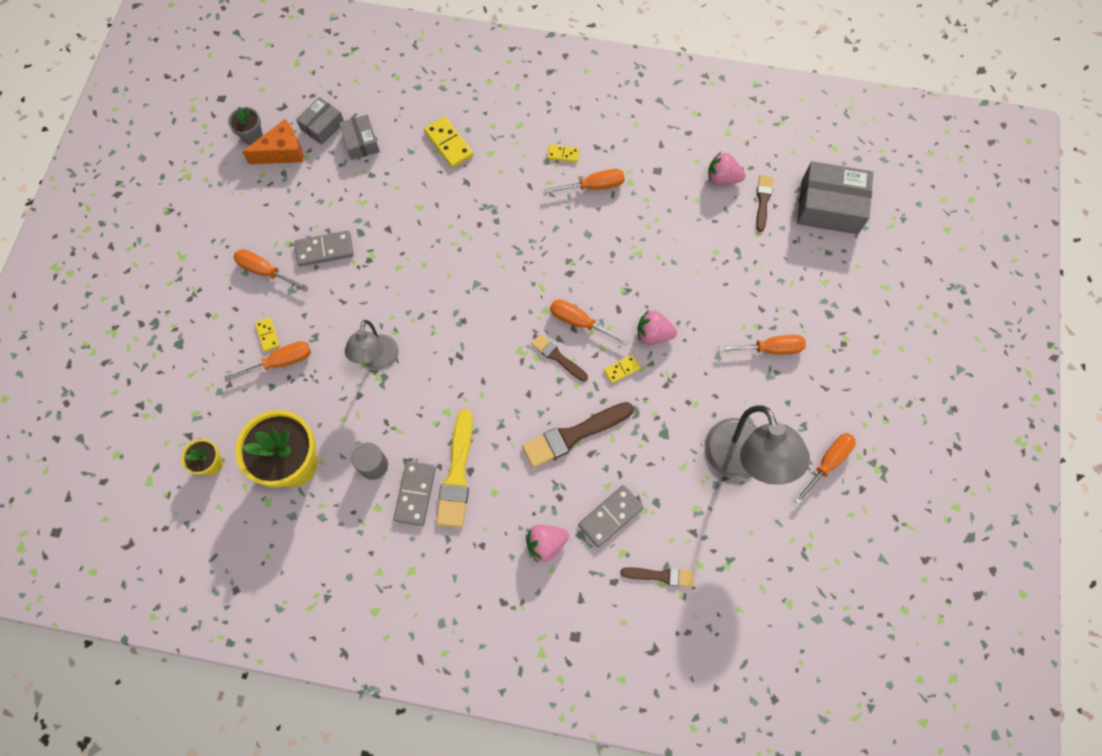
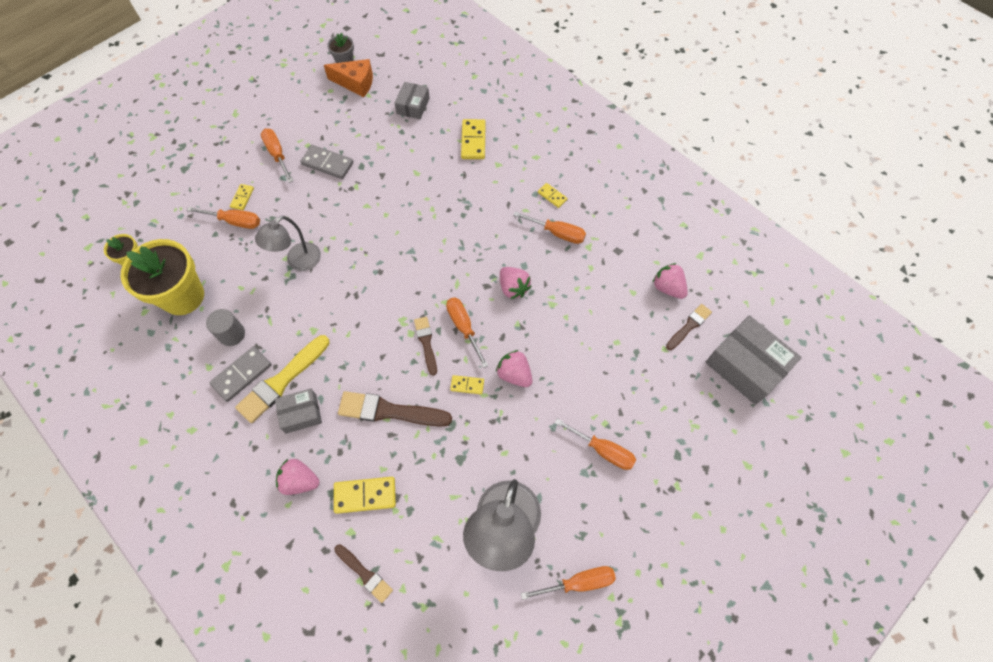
camera: 35 degrees right, 5 degrees down
(322, 126) = (396, 81): grey box -> grey box (301, 413)
(594, 260) = (513, 288): none -> pink strawberry
(610, 516) = (365, 495): grey domino -> yellow domino

